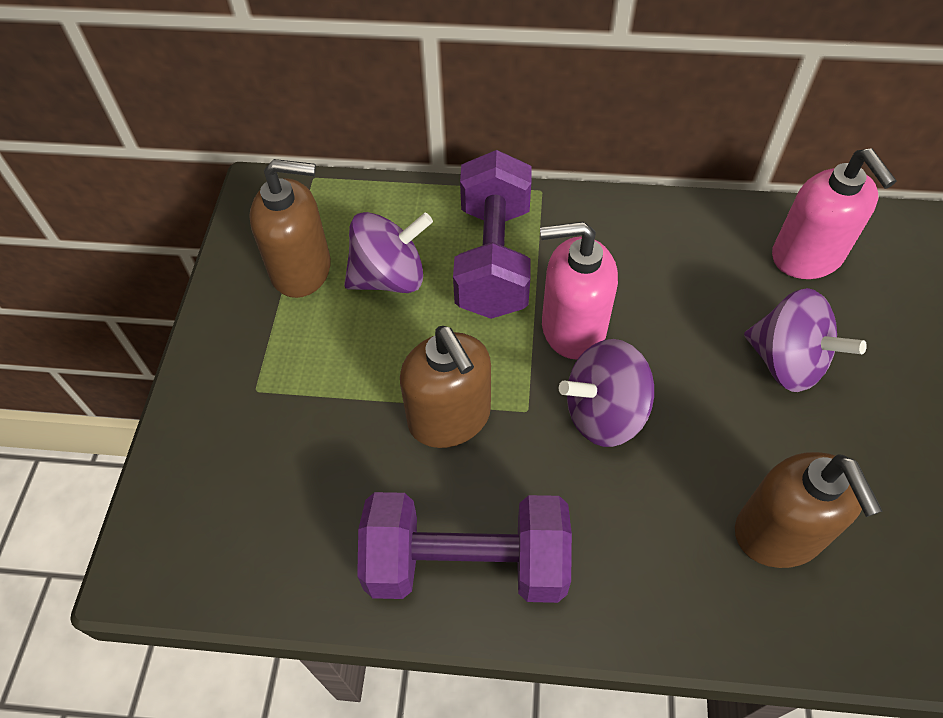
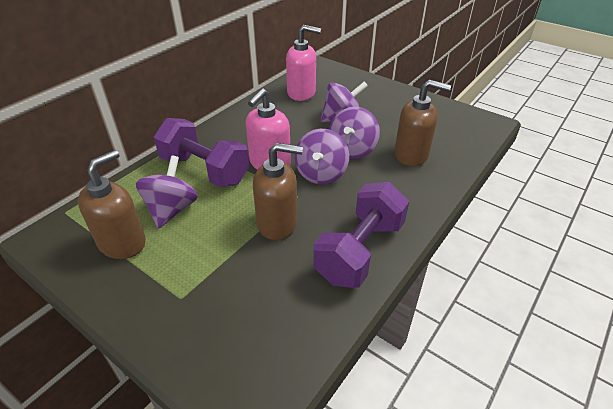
camera: 60 degrees left, 15 degrees down
(708, 426) = (352, 150): none -> purple spinning top

